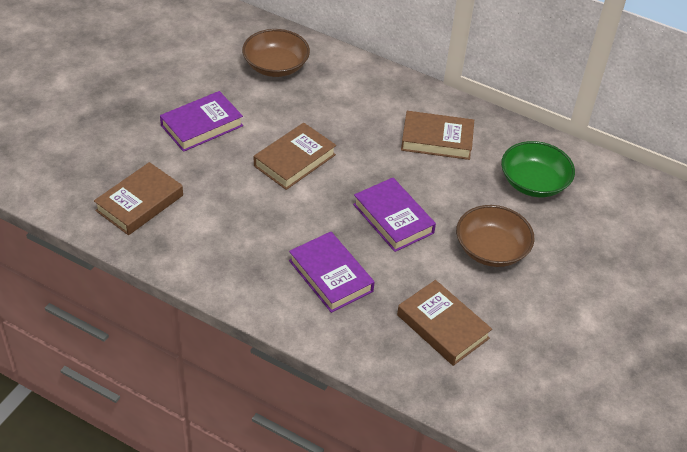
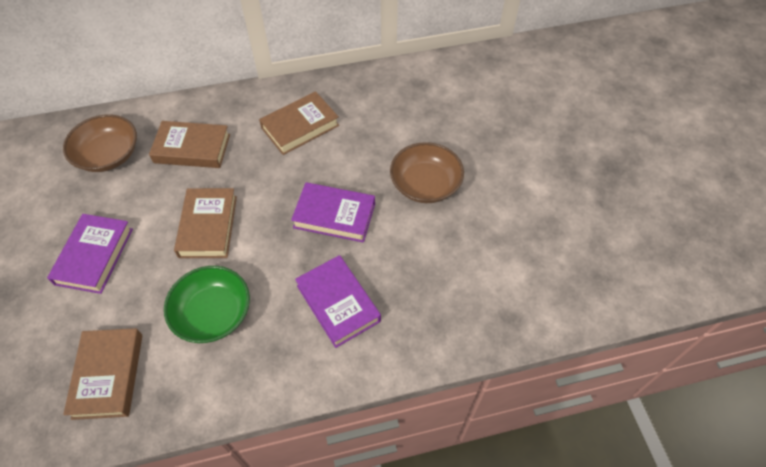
camera: 40 degrees left, 10 degrees up
(330, 276) = (338, 303): purple book -> purple book turned 45 degrees clockwise
(443, 326) = (457, 274): brown book -> brown book (192, 148)
(533, 182) = (399, 111): green bowl -> green bowl (213, 313)

